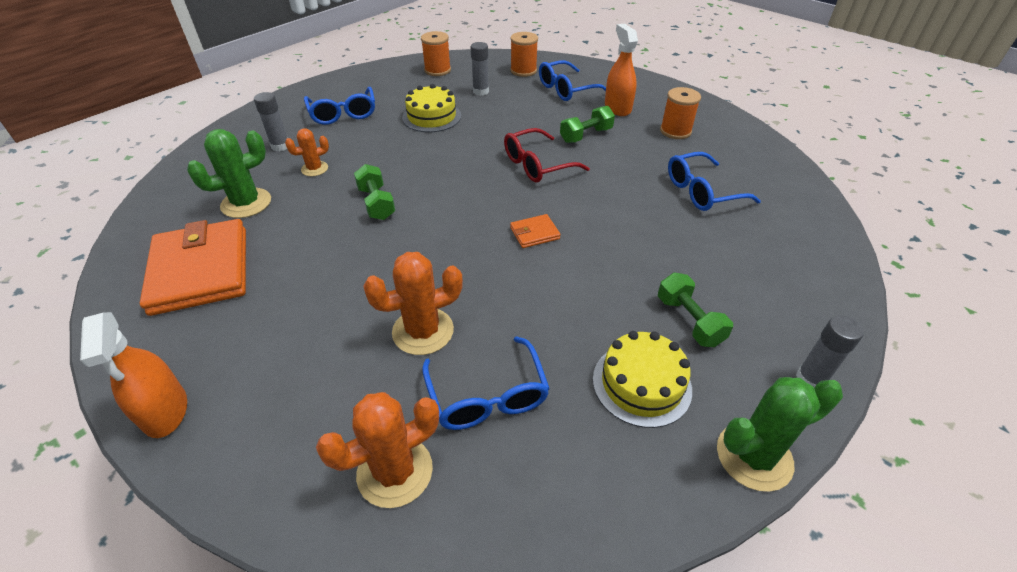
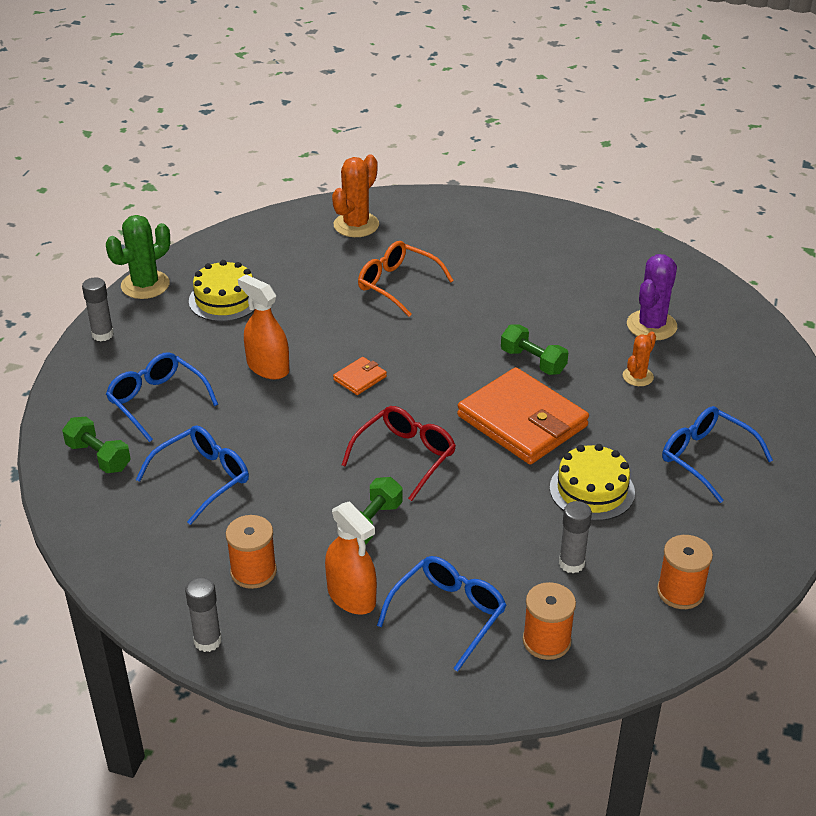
camera: 155 degrees right, 5 degrees down
(165, 410) = (515, 209): orange spray bottle -> orange spray bottle (268, 367)
(201, 270) = (607, 271): orange wallet -> orange wallet (522, 421)
(246, 203) = (651, 325): green cactus -> purple cactus
(280, 146) = (711, 390): grey glue stick -> grey glue stick (207, 641)
(423, 331) = (397, 284): orange cactus -> orange glasses
(487, 396) = (325, 266): blue glasses -> blue glasses (157, 401)
(689, 321) = (197, 346): green dumbbell -> green dumbbell (98, 457)

